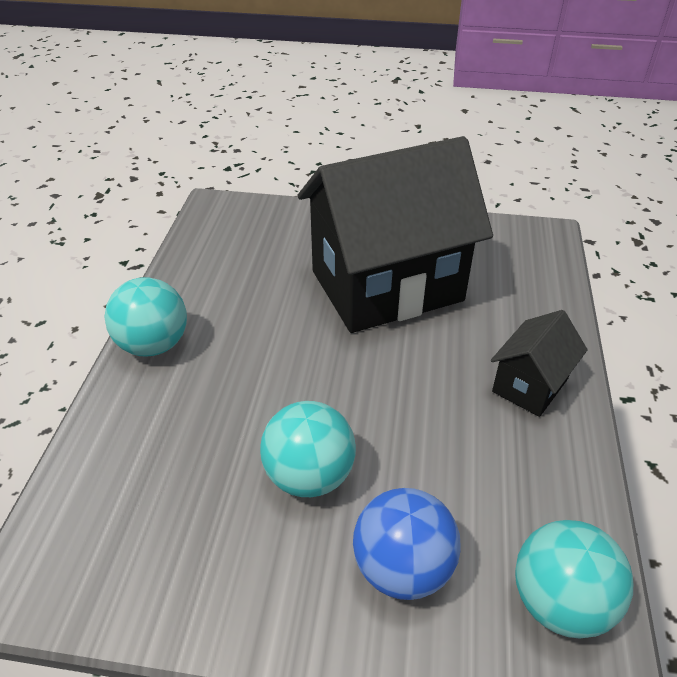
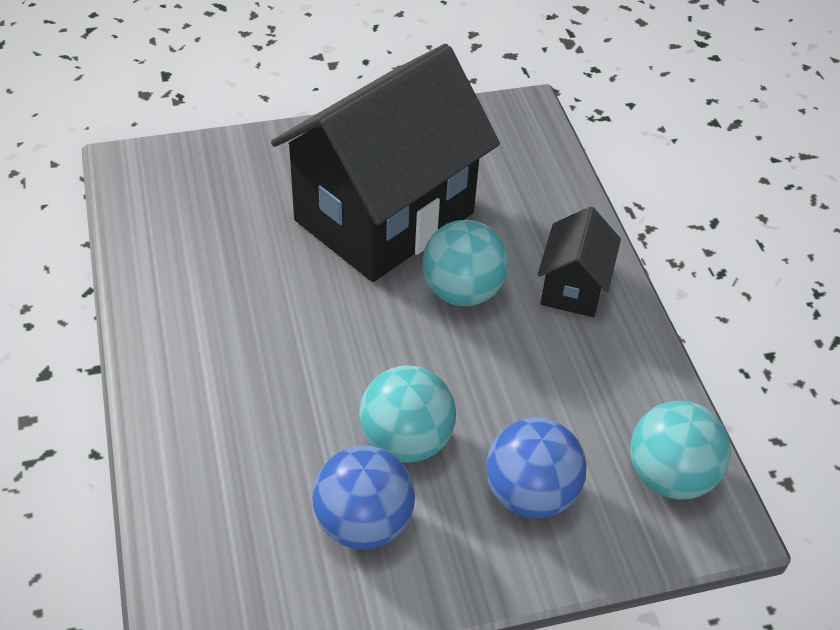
camera: 25 degrees left, 5 degrees up
(154, 345) = (163, 356): turquoise ball -> turquoise ball (462, 291)
(231, 539) = (363, 523): none -> blue ball

